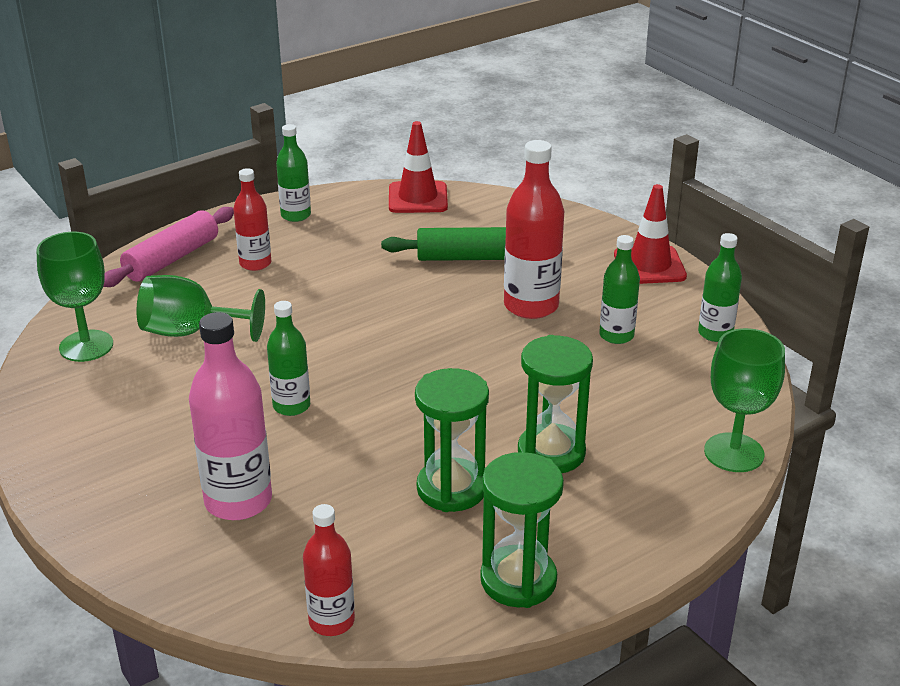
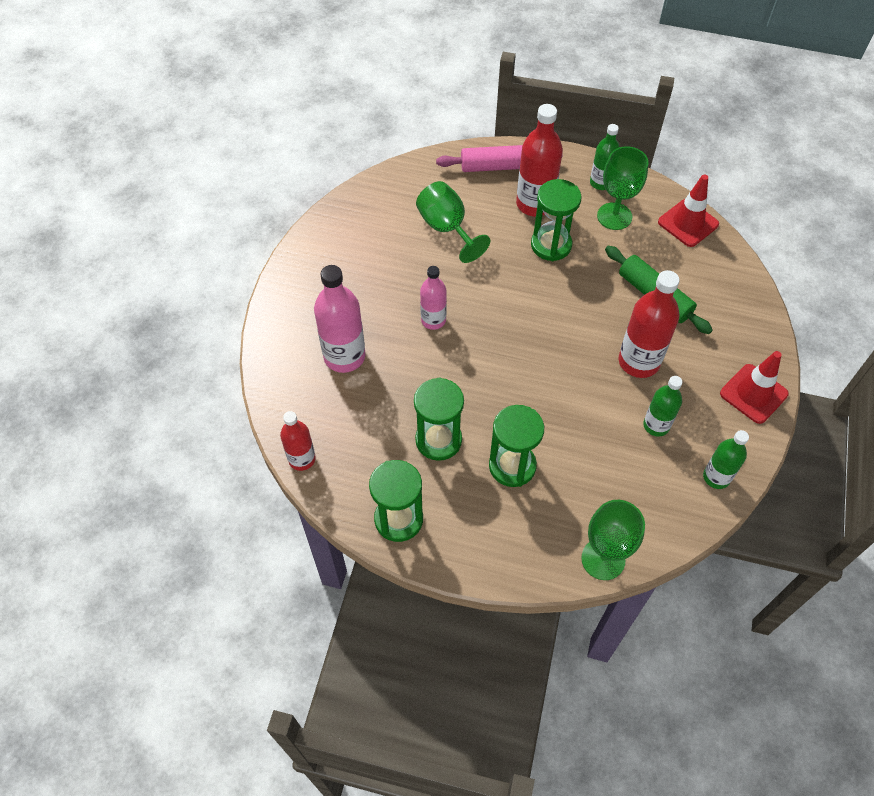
camera: 50 degrees right, 25 degrees up
(86, 346) = (392, 198): green goblet -> green goblet (614, 216)
(255, 263) = (534, 204): red bottle -> red bottle, size x1.64
(291, 406) = (433, 320): green bottle -> pink bottle
(320, 281) = (551, 245): none -> green hourglass

